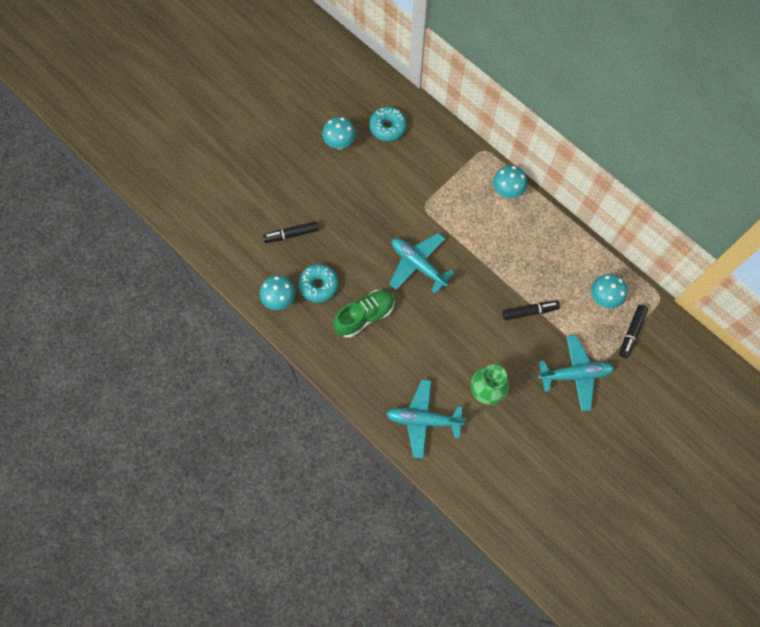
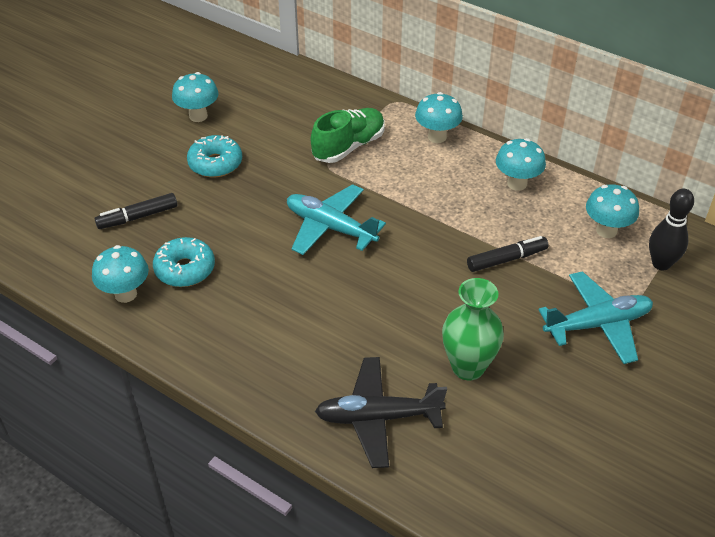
camera: 10 degrees left, 25 degrees down
(365, 316) = (261, 297): green shoe -> green shoe (348, 147)
(388, 127) = (262, 94): turquoise donut -> turquoise donut (215, 163)
(423, 420) = (378, 417): turquoise plane -> black plane
(553, 245) = (517, 183): none -> turquoise mushroom
(631, 332) = (661, 264): black marker -> black bowling pin

